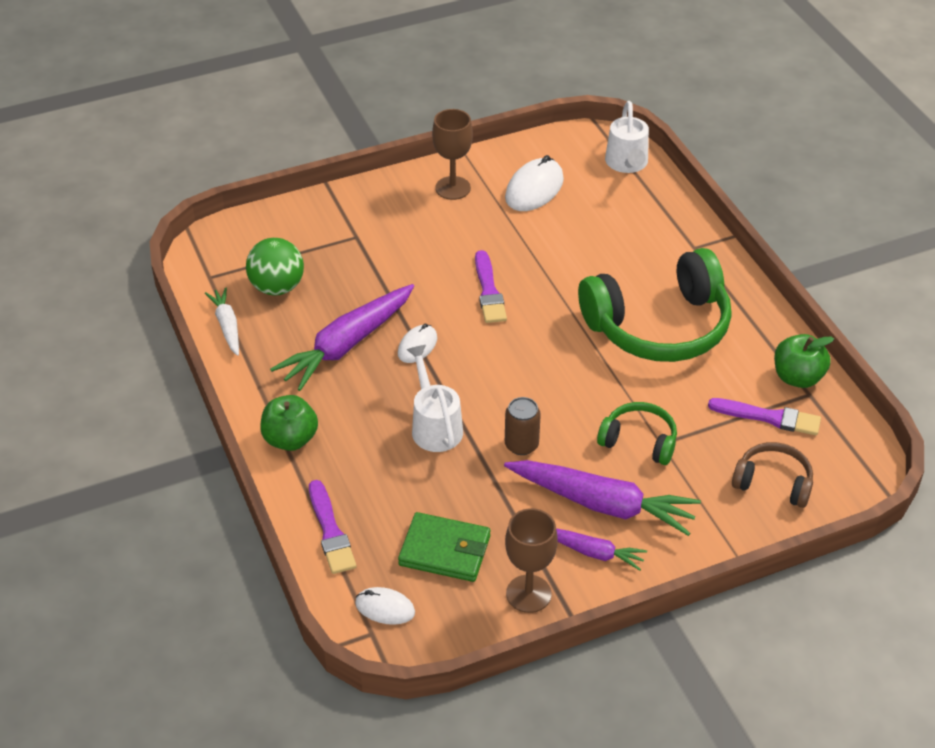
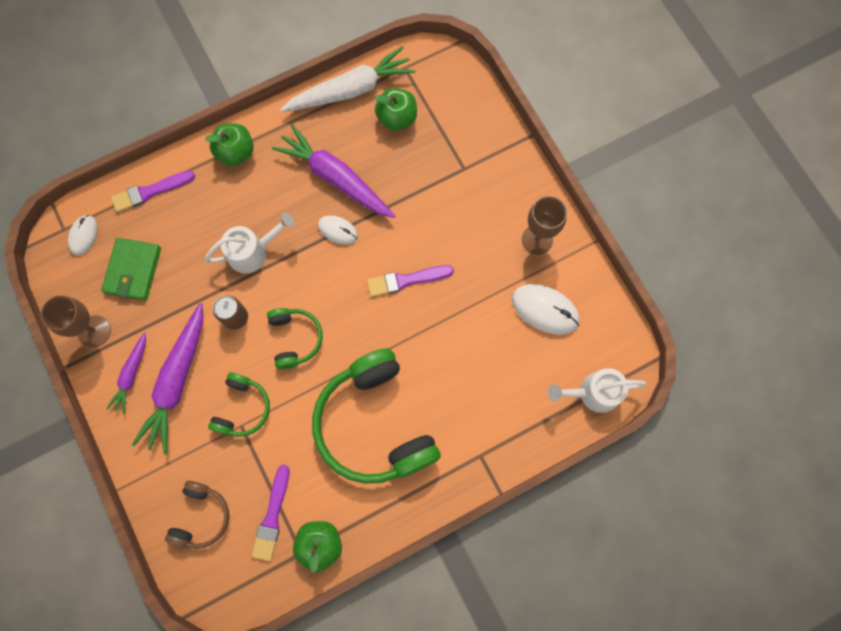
camera: 85 degrees right, 30 degrees up
(227, 326) = (351, 90): white carrot -> white carrot, size x1.83
(277, 287) = (397, 118): green ball -> green apple
(553, 390) = (295, 338): none -> green headphones

